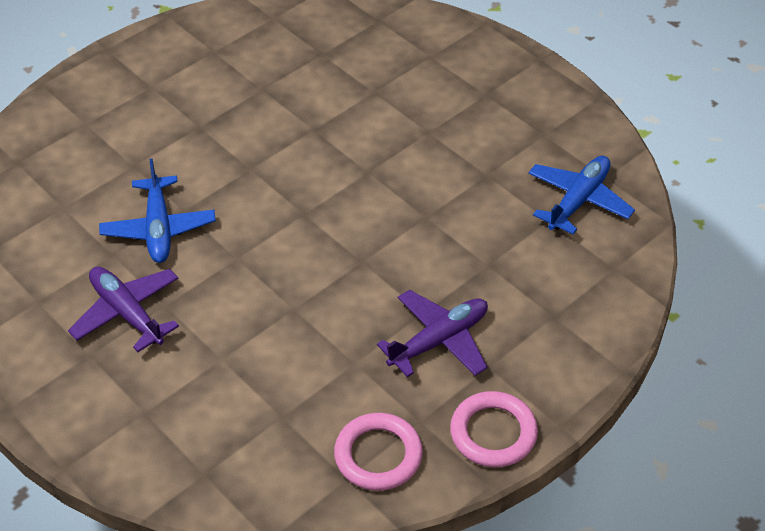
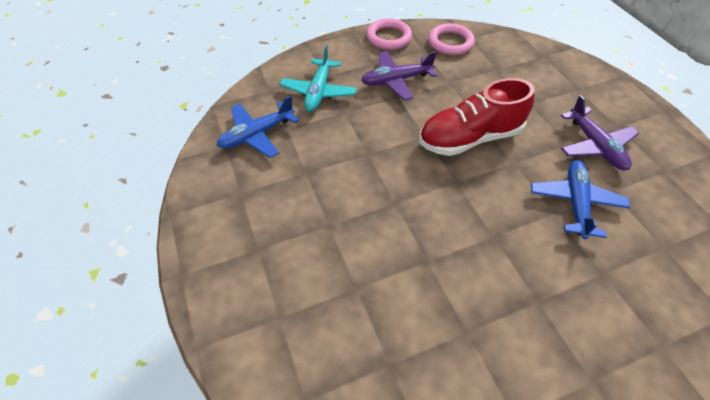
camera: 160 degrees left, 5 degrees up
(301, 275) = (469, 138): none -> red shoe
(543, 286) = (318, 92): none -> turquoise plane

